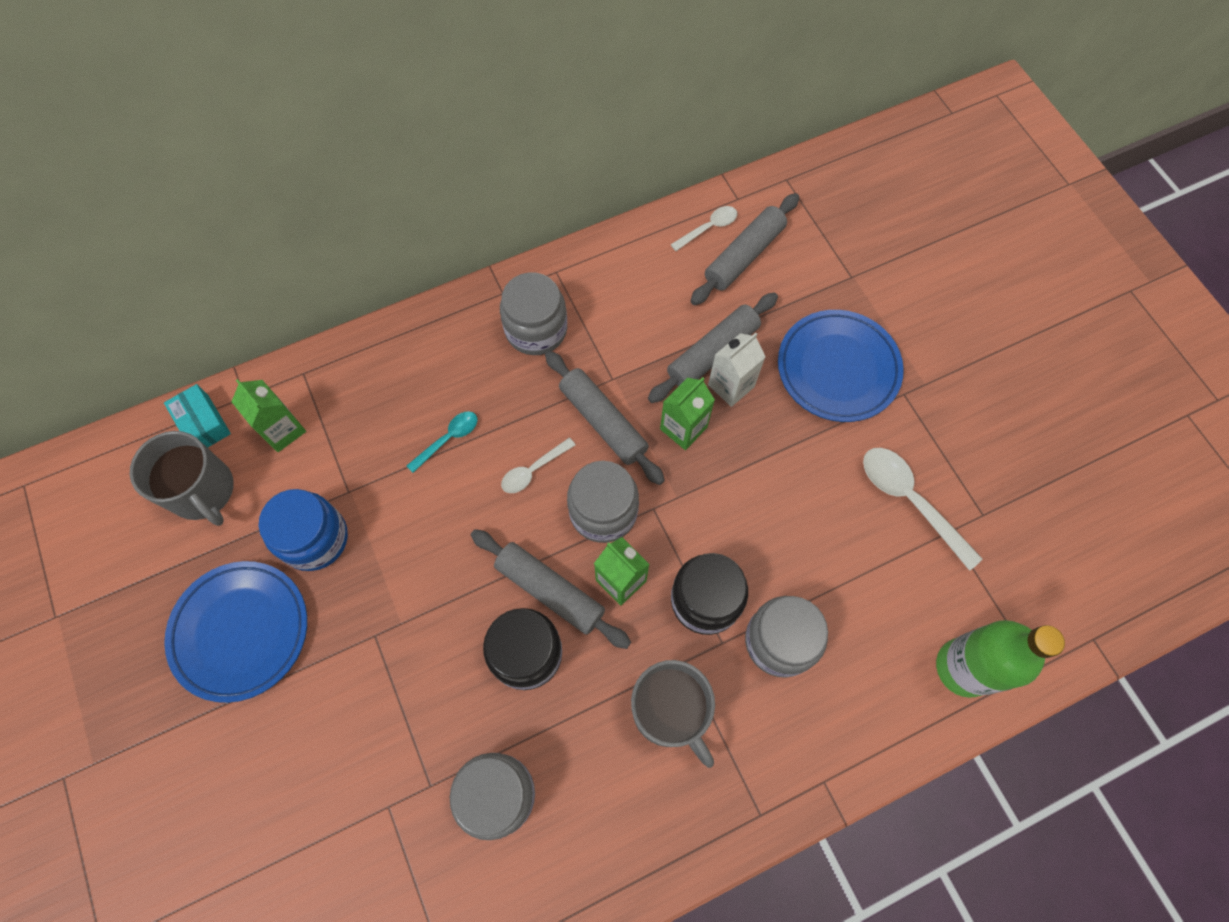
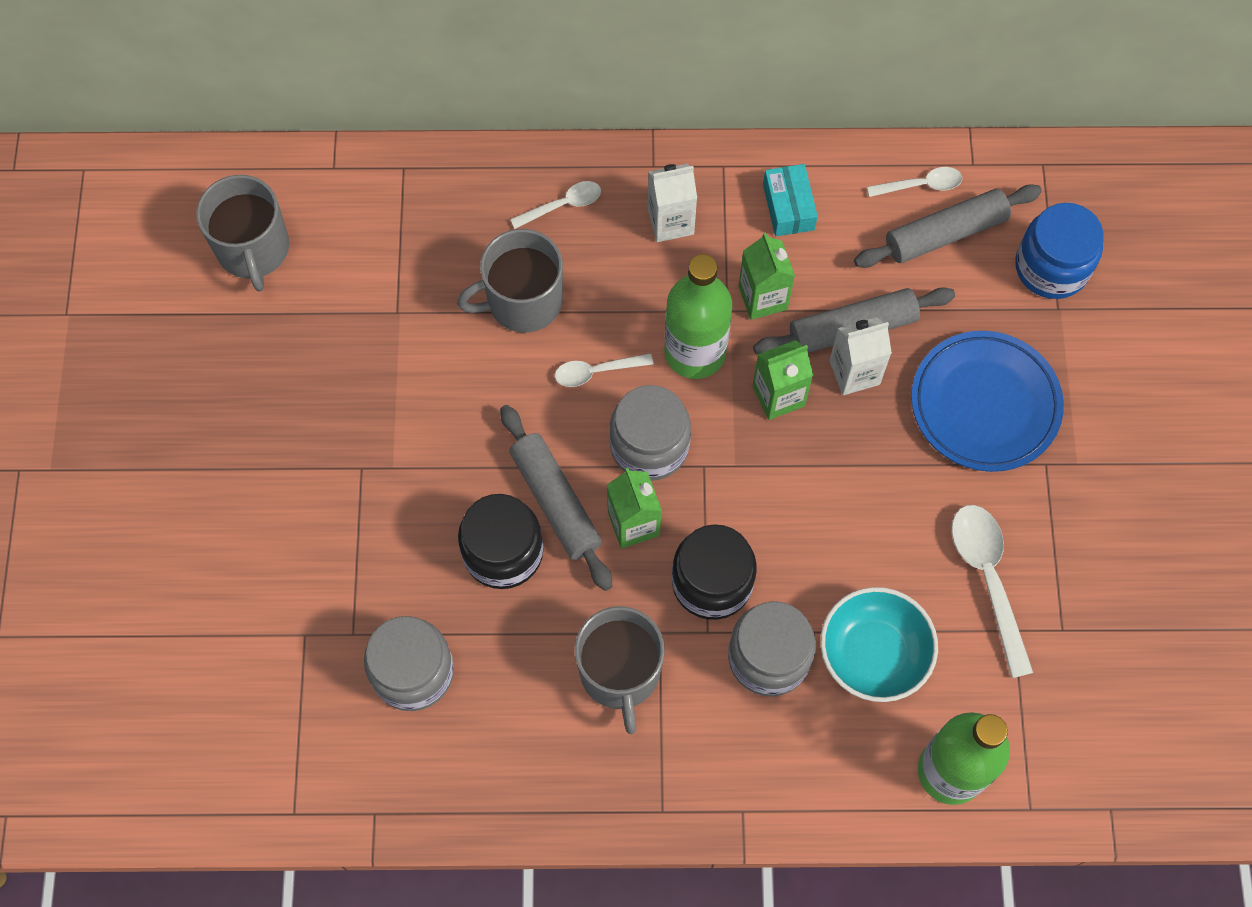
camera: 25 degrees right, 0 degrees up
(203, 423) = (281, 179): turquoise box -> turquoise box (788, 207)
(241, 631) = (234, 406): blue plate -> none
(282, 430) = (358, 220): green carton -> green carton (763, 298)
(315, 538) = (343, 346): blue jar -> blue jar (1051, 267)
(446, 351) = (563, 205): none -> white spoon
(448, 439) = (523, 301): turquoise spoon -> grey mug
(536, 329) = (670, 222): grey jar -> white carton
(603, 422) = (695, 352): grey rolling pin -> green bottle
(857, 599) = (873, 654): none -> turquoise bowl

